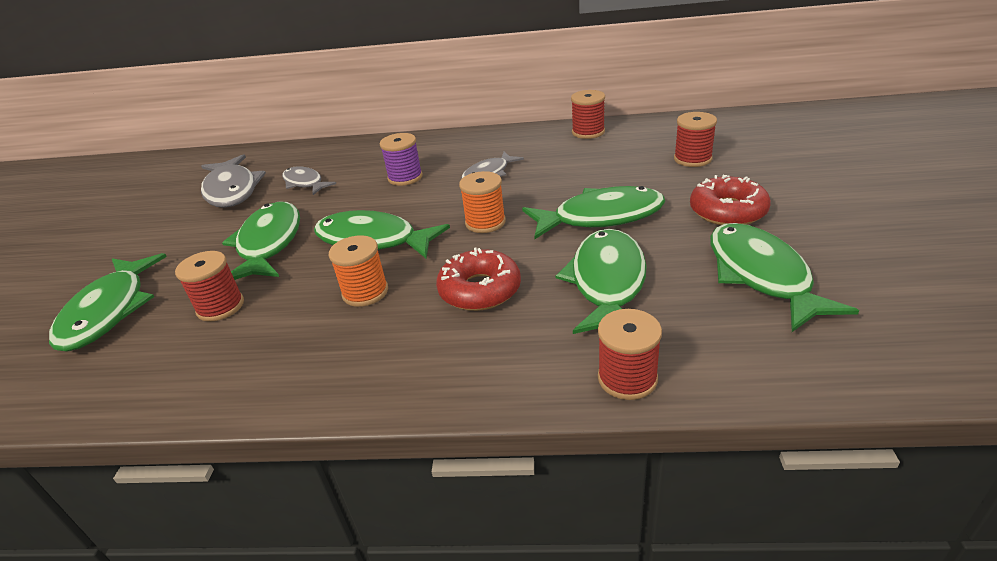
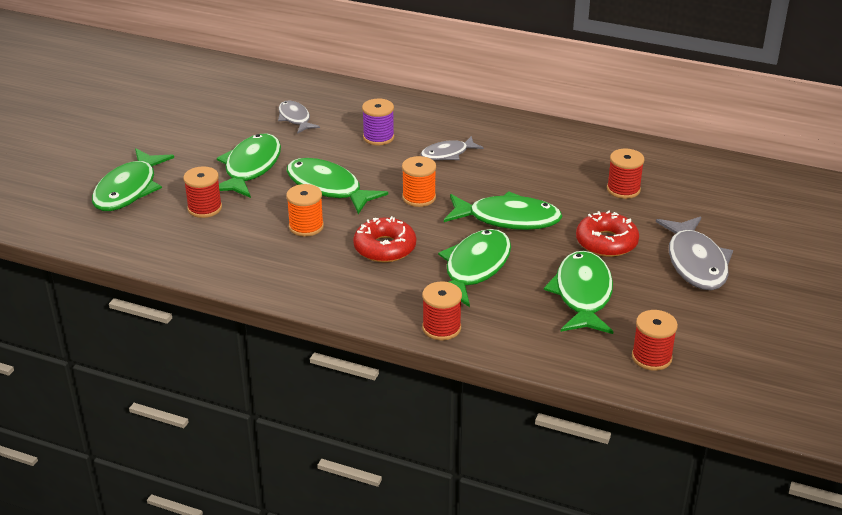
camera: 15 degrees right, 0 degrees up
(232, 190) = (234, 108): grey fish -> grey fish (695, 263)
(588, 132) = (559, 136): red spool -> red spool (651, 357)

